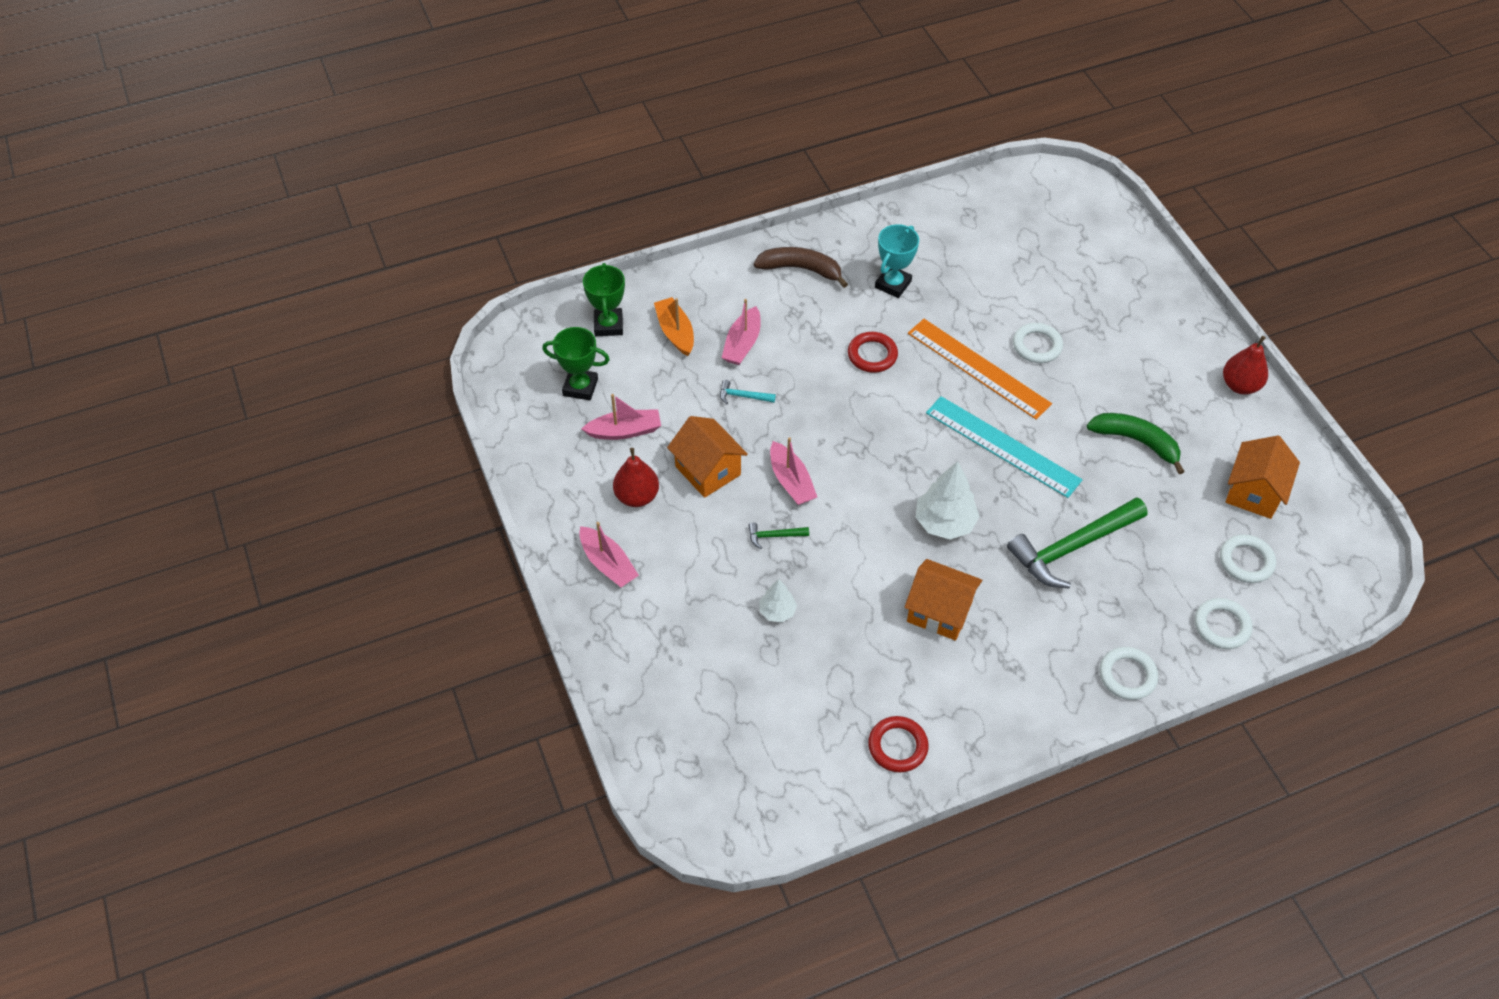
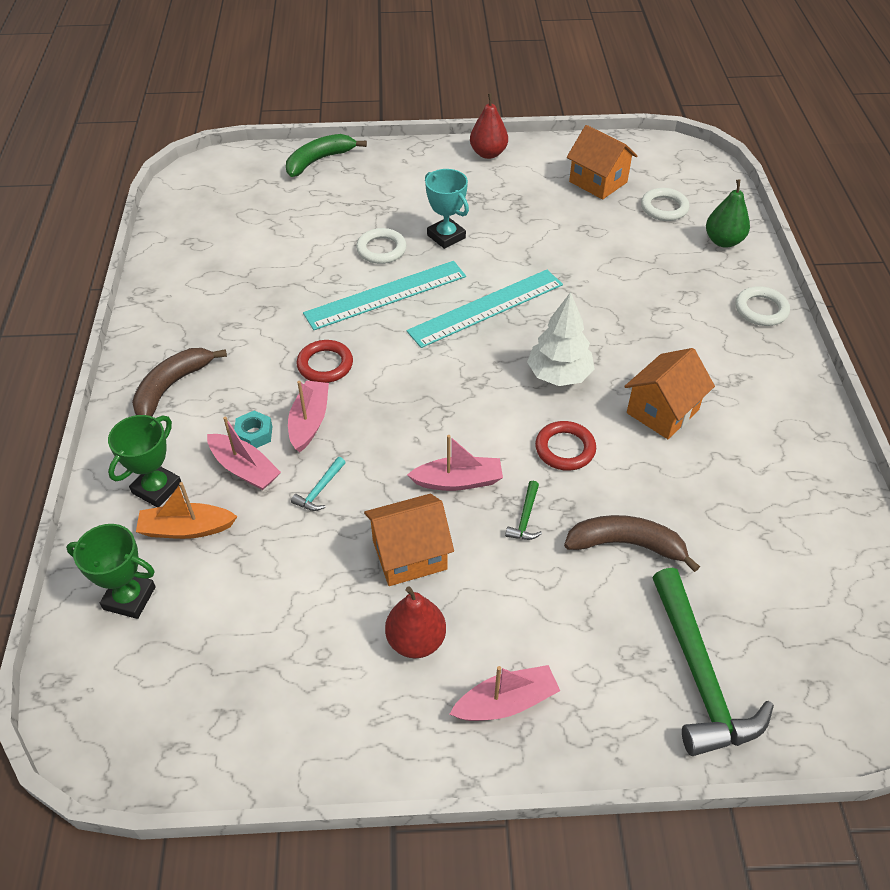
camera: 70 degrees left, 5 degrees down
(580, 387) = (211, 659): green trophy -> green trophy (157, 488)
(625, 431) = (309, 626): pink boat -> pink boat (309, 421)
(777, 611) = (626, 544): white tree -> brown banana
(778, 337) = (254, 434): none -> turquoise nut
(893, 284) = (243, 321): turquoise trophy -> turquoise trophy (446, 236)
(897, 746) = (812, 491): red ring -> red ring (565, 449)
(978, 368) = (385, 294): orange ruler -> turquoise ruler
(1072, 547) = (617, 299): green hammer -> green hammer (699, 675)
(1136, 441) = (518, 226): green banana -> green banana (319, 160)
(1221, 626) = (723, 241): white ring -> green pear

